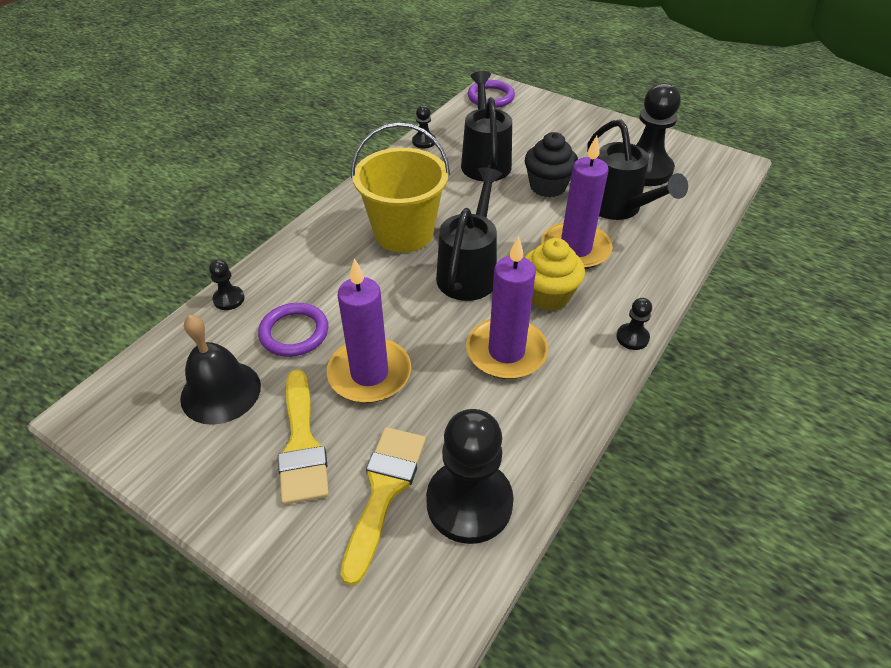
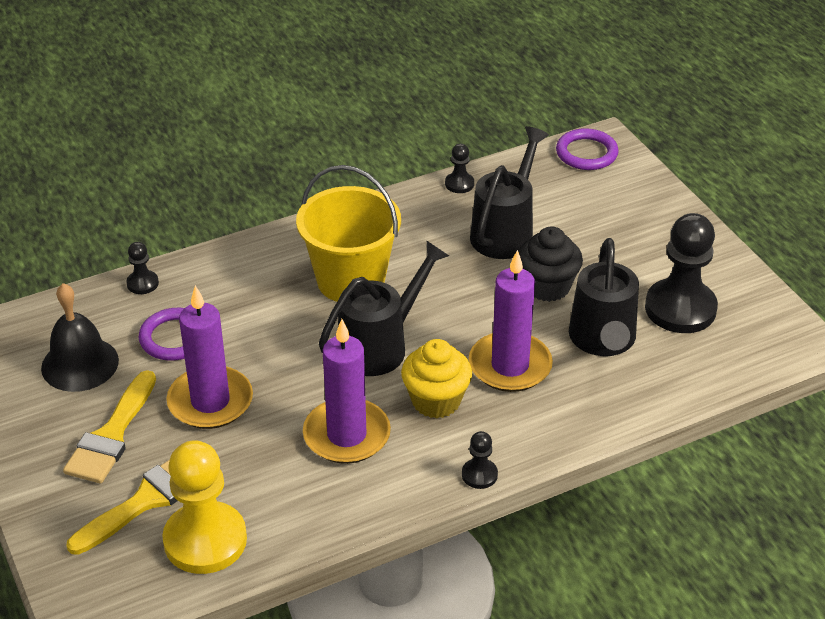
camera: 30 degrees right, 5 degrees down
(469, 503) = (205, 540): black pawn -> yellow pawn

